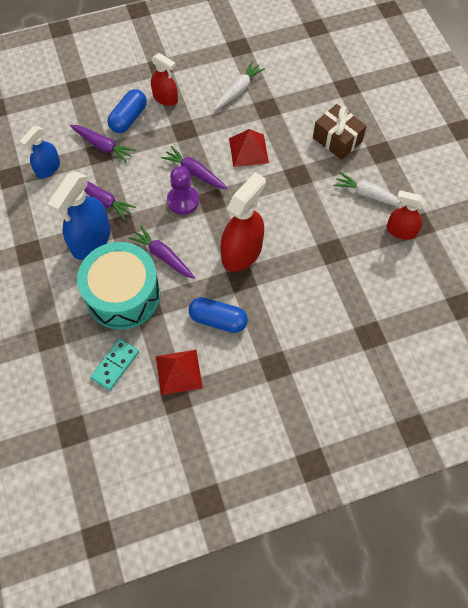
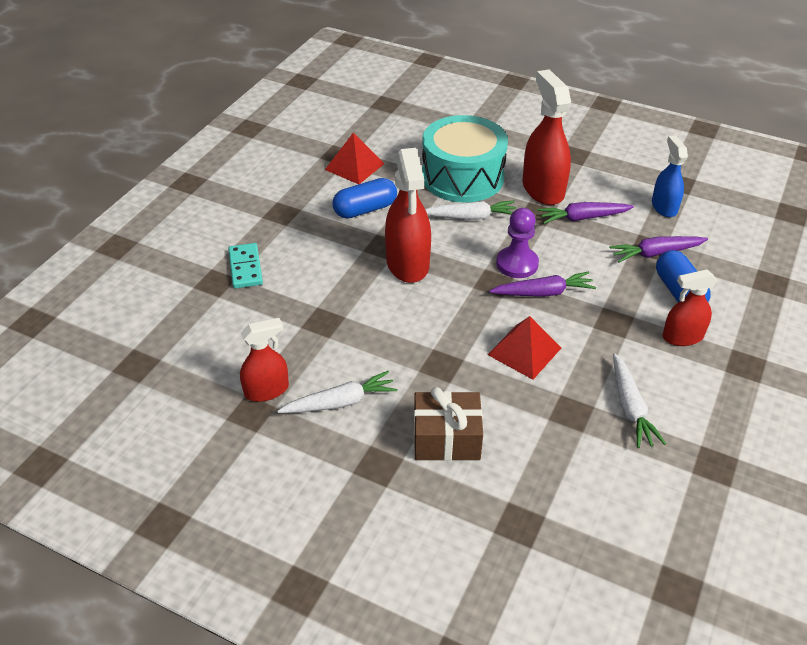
camera: 135 degrees right, 20 degrees down
(91, 240) = (543, 189): blue spray bottle -> red spray bottle
(115, 365) = (406, 143): turquoise domino -> turquoise domino (245, 268)
(163, 256) = (470, 217): purple carrot -> white carrot

